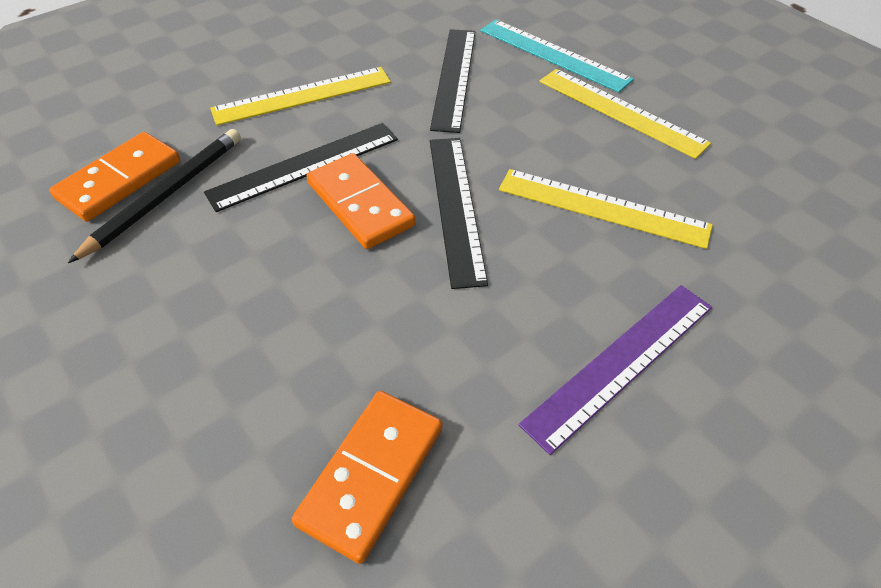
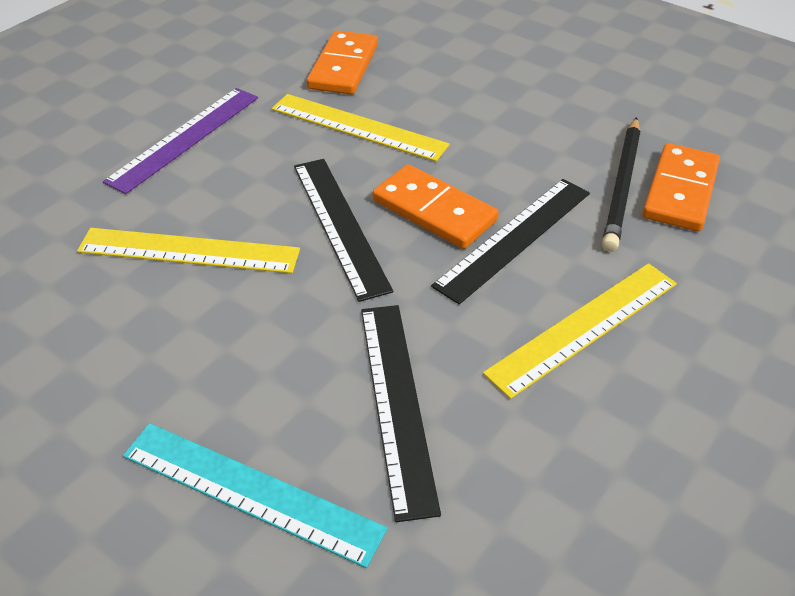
camera: 165 degrees right, 5 degrees down
(620, 112) = (152, 387): yellow ruler -> yellow ruler (358, 127)

